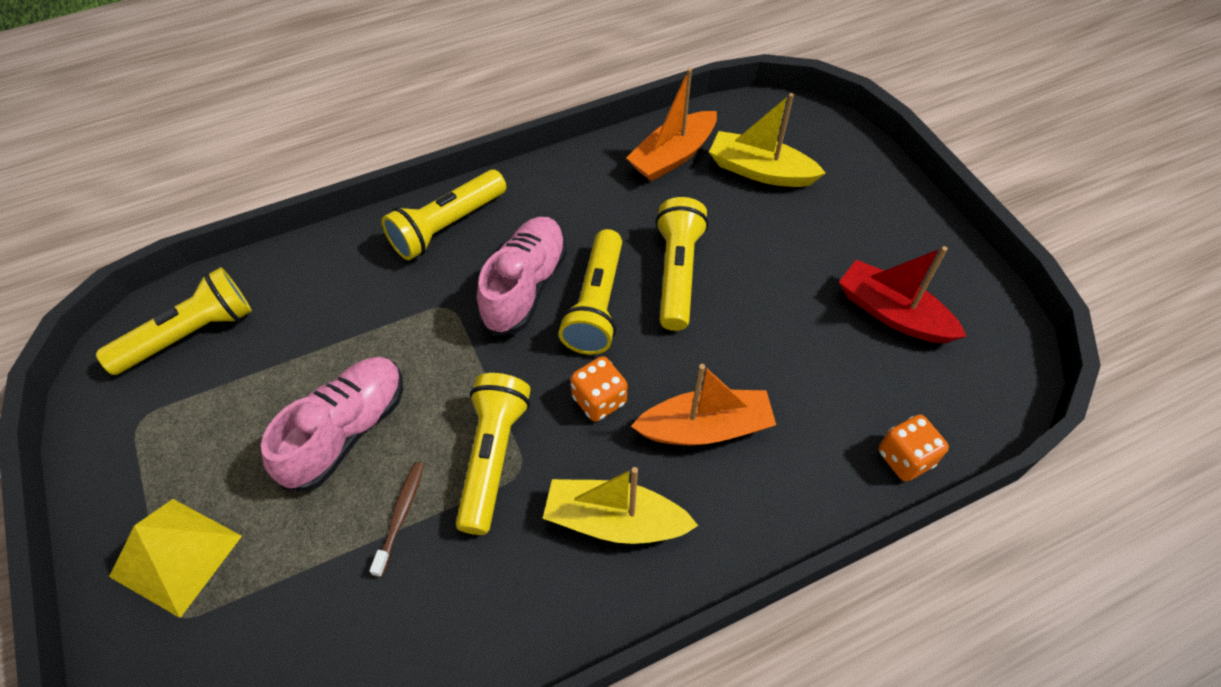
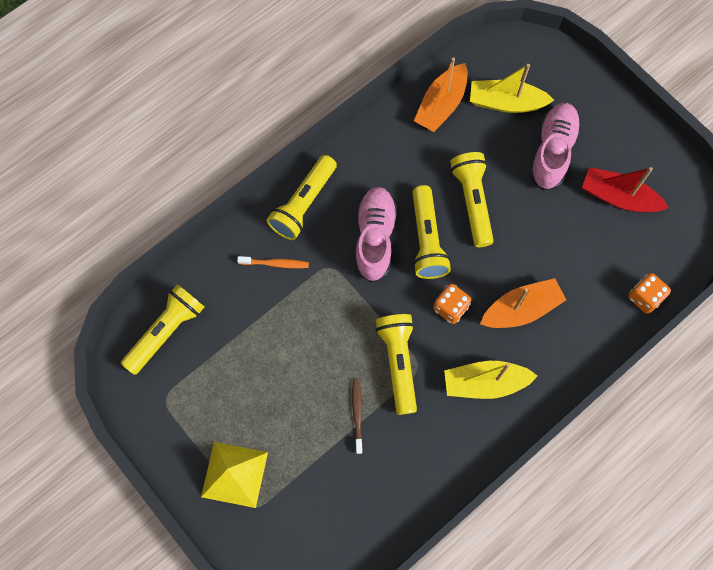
camera: 15 degrees left, 15 degrees up
(346, 431) = (301, 370): pink shoe -> pink shoe (552, 151)
(377, 286) = (275, 263): none -> orange toothbrush

